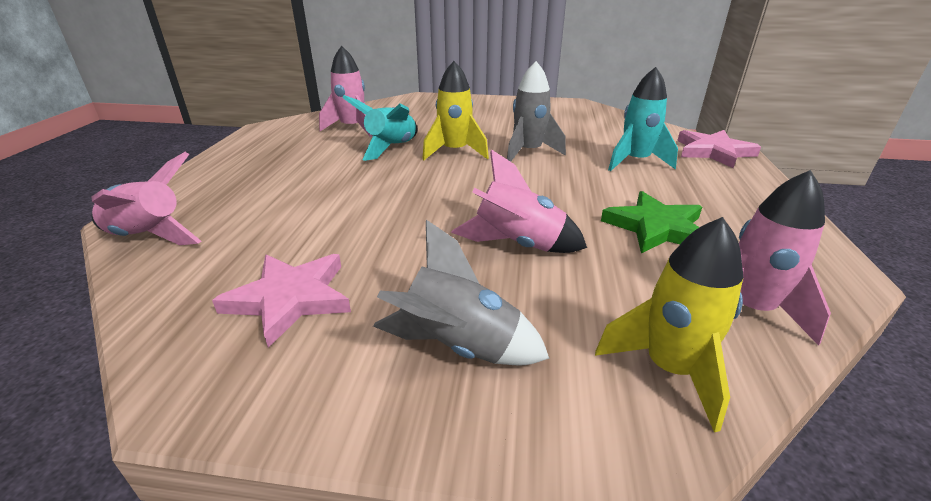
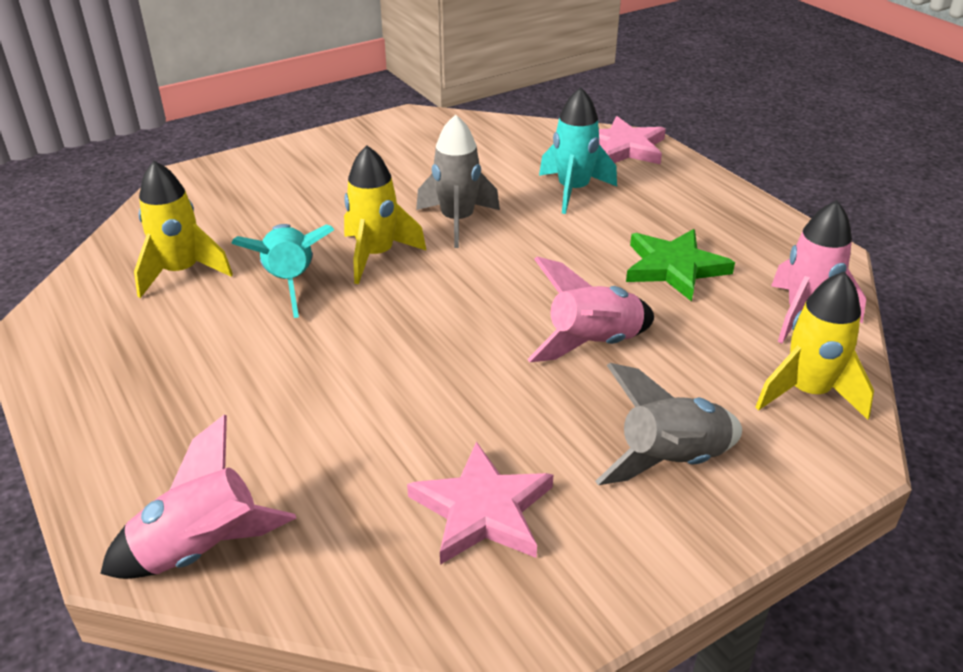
camera: 40 degrees left, 5 degrees up
(352, 128) = (181, 272): pink rocket -> yellow rocket

